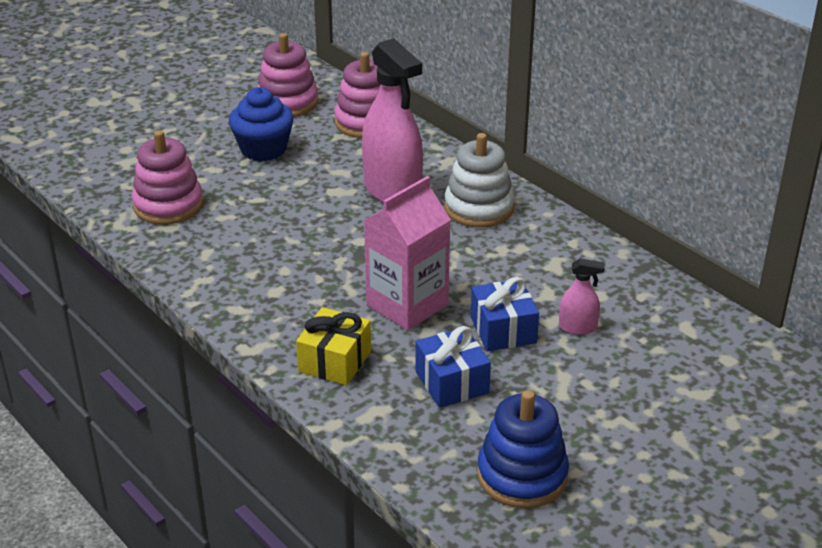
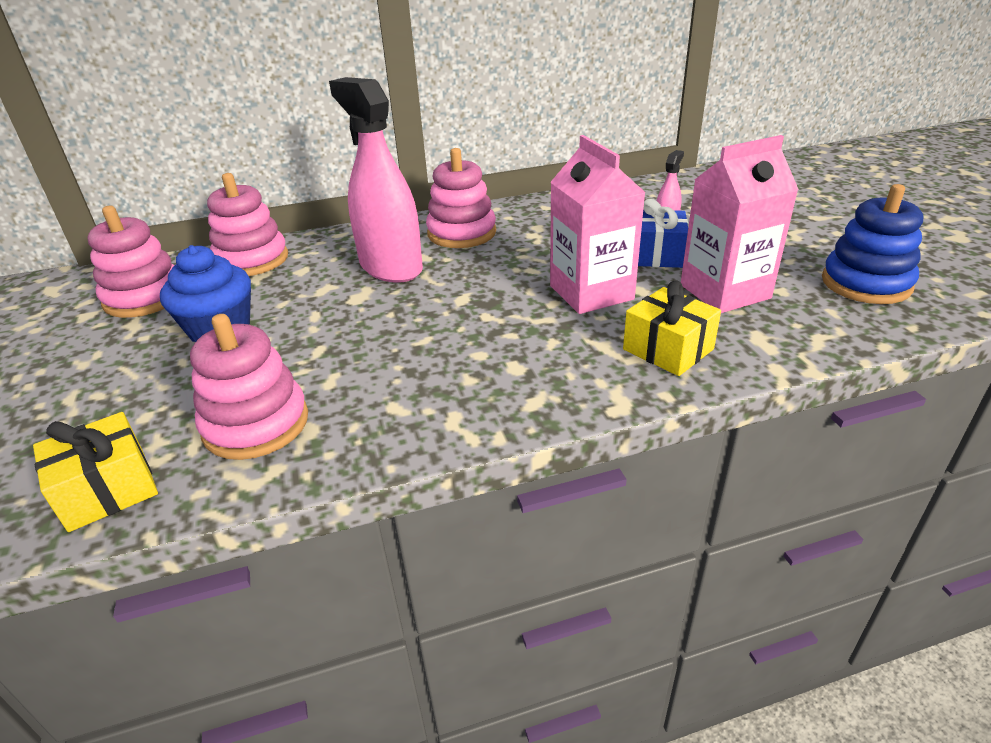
camera: 65 degrees left, 0 degrees up
(97, 180) = (108, 490): none -> yellow gift
(392, 191) = (391, 267): pink spray bottle -> pink spray bottle turned 120 degrees counterclockwise
(452, 382) = (724, 291): blue gift -> pink carton
(479, 208) = (462, 233): white stacking toy -> pink stacking toy

